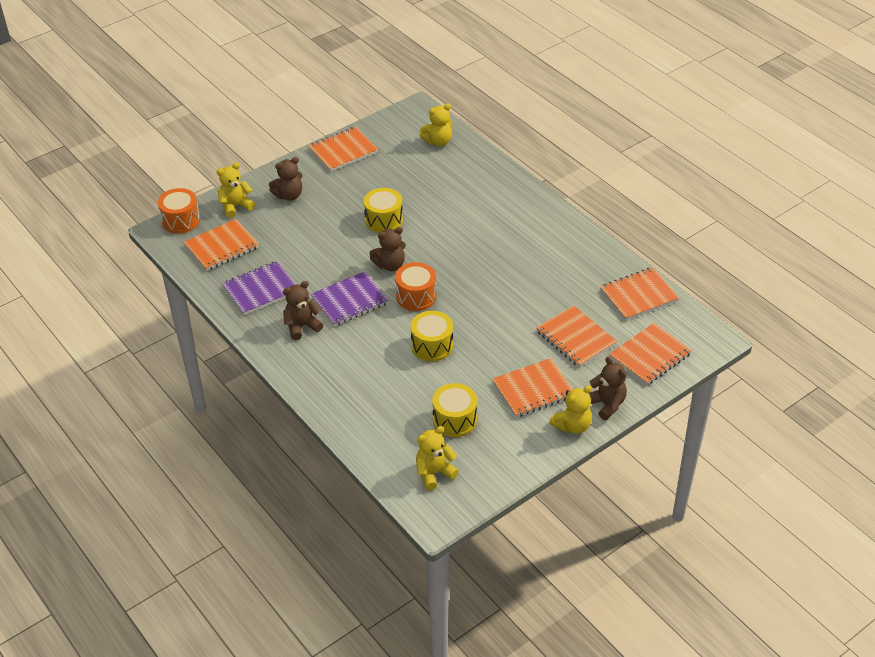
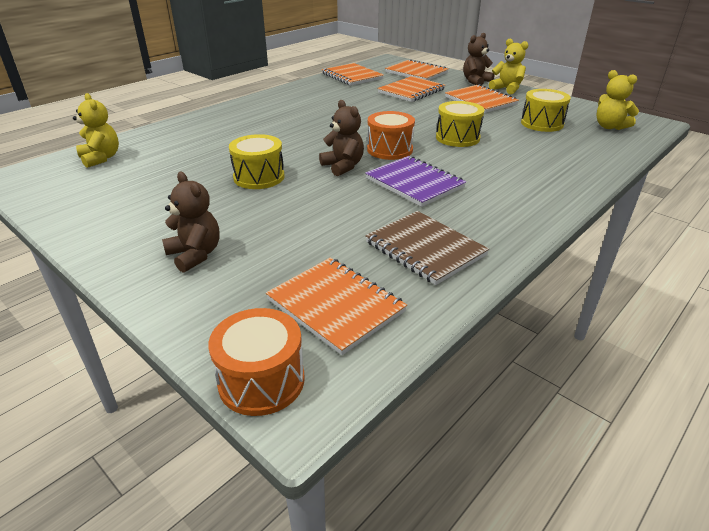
camera: 100 degrees left, 10 degrees down
(235, 206) = (219, 309): yellow teddy bear -> none
(261, 289) = (425, 249): purple notebook -> brown notebook
(302, 326) = (477, 208): brown teddy bear -> none
(343, 151) = (90, 220): orange notebook -> none

